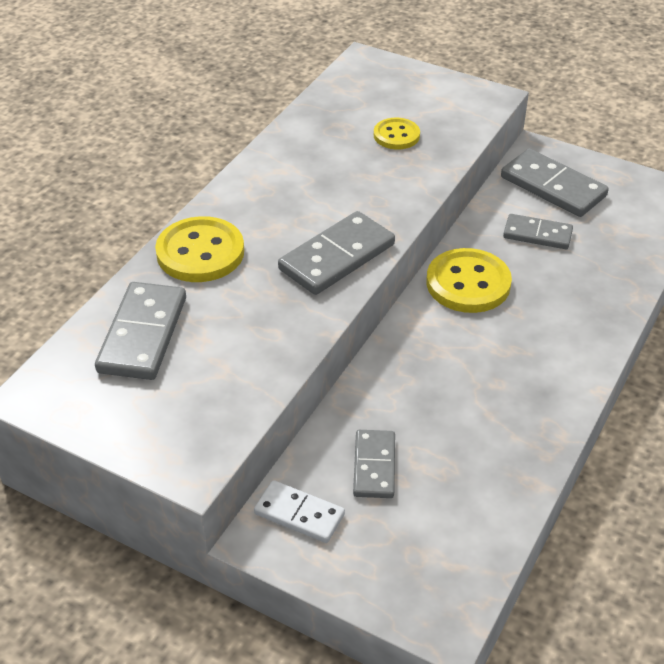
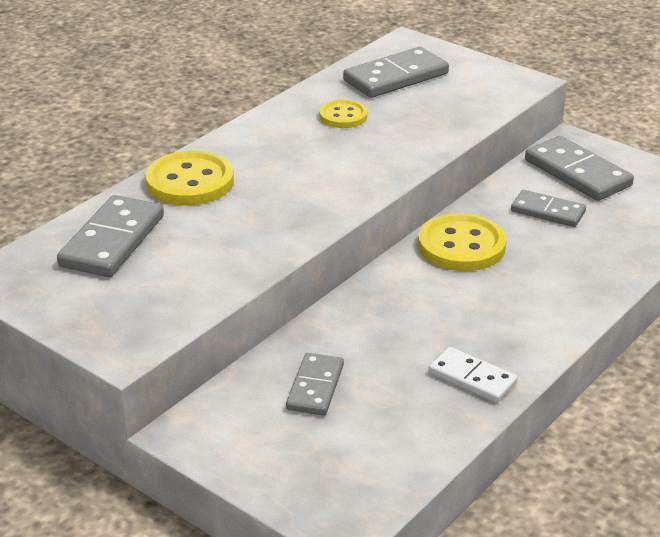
camera: 10 degrees right, 10 degrees down
(299, 514) = (227, 418): white domino -> white domino (472, 378)
(337, 257) = (323, 198): grey domino -> grey domino (396, 77)
(396, 135) = (417, 105): yellow button -> yellow button (343, 116)

